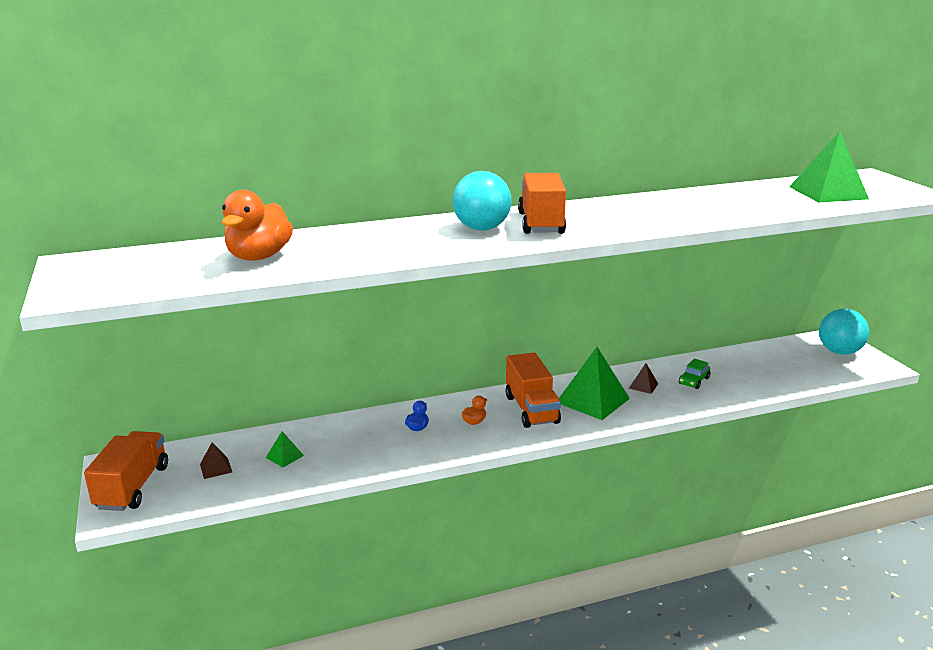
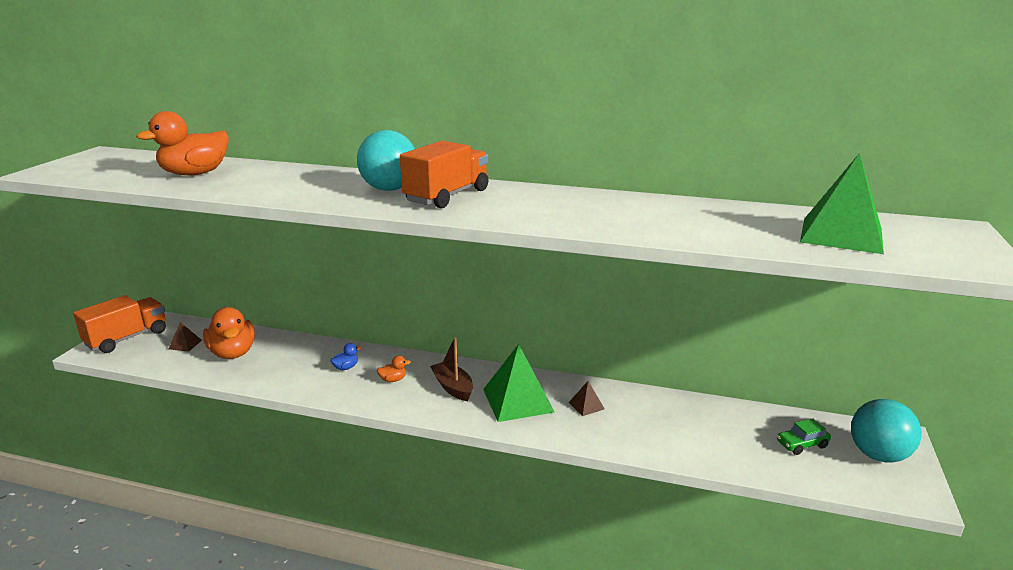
camera: 35 degrees right, 0 degrees up
(284, 456) = (233, 353): green pyramid -> orange duck
(531, 409) = (453, 387): orange truck -> brown boat
(694, 381) = (646, 420): green car -> green car (802, 444)

